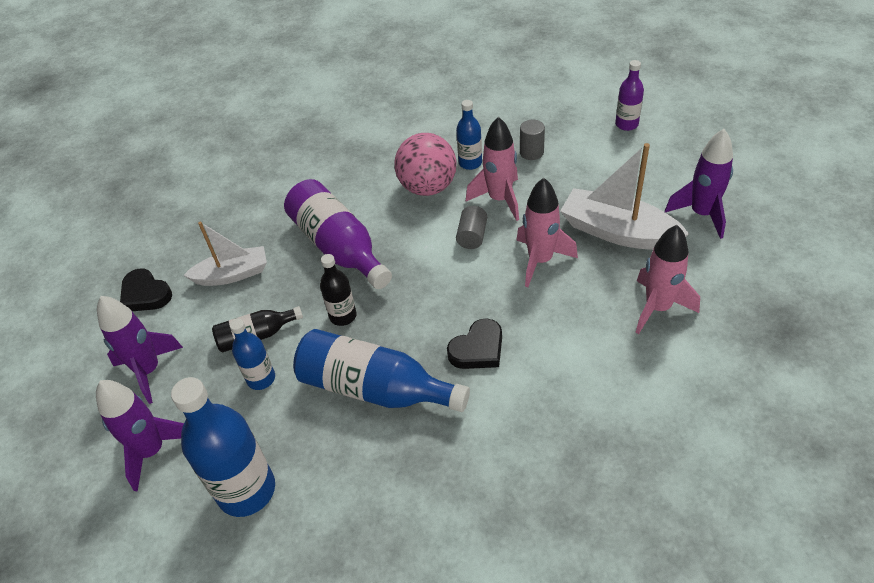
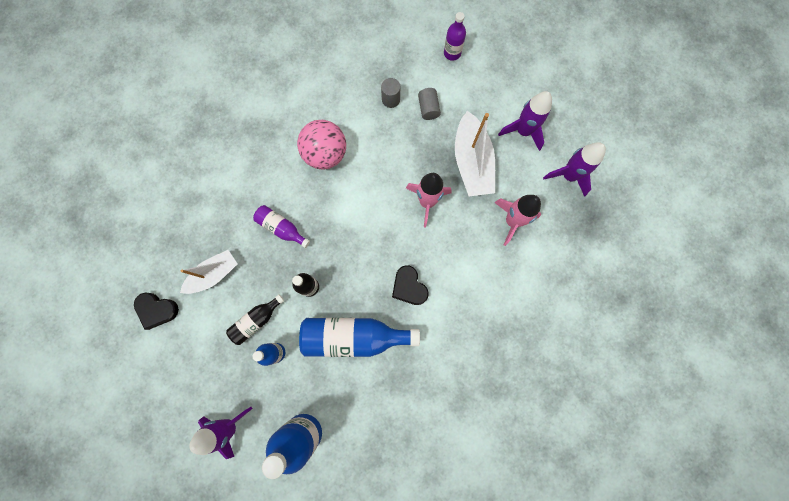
camera: 25 degrees left, 30 degrees up
(149, 371) = (194, 370): purple rocket -> purple rocket (568, 176)
(339, 247) = (281, 228): purple bottle -> purple bottle, size x0.54
(470, 163) = (348, 121): blue bottle -> none
(472, 236) = (373, 192): grey cylinder -> grey cylinder (428, 108)
(478, 349) = (409, 287): black heart -> black heart turned 120 degrees clockwise
(499, 199) = (382, 153): pink rocket -> none
(618, 232) = (472, 162): white boat -> white boat turned 105 degrees counterclockwise

